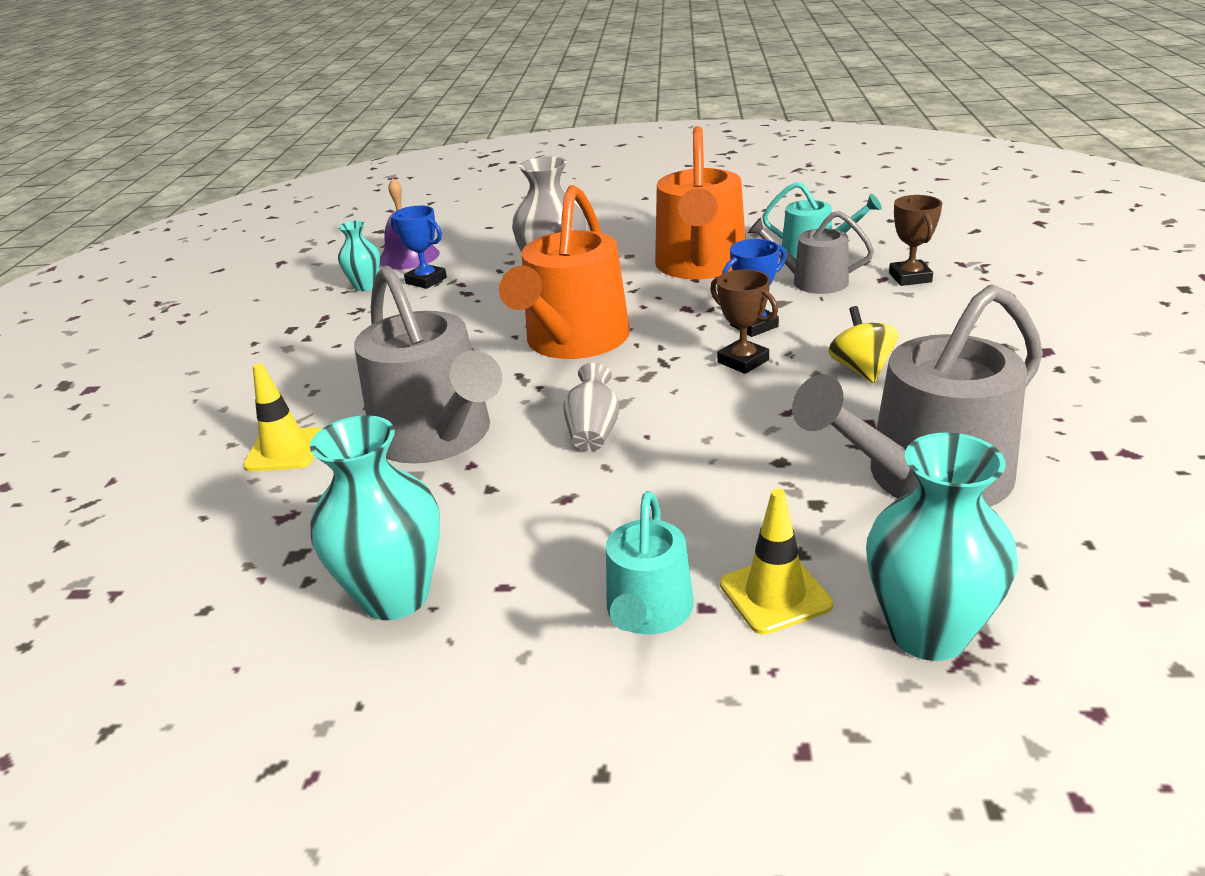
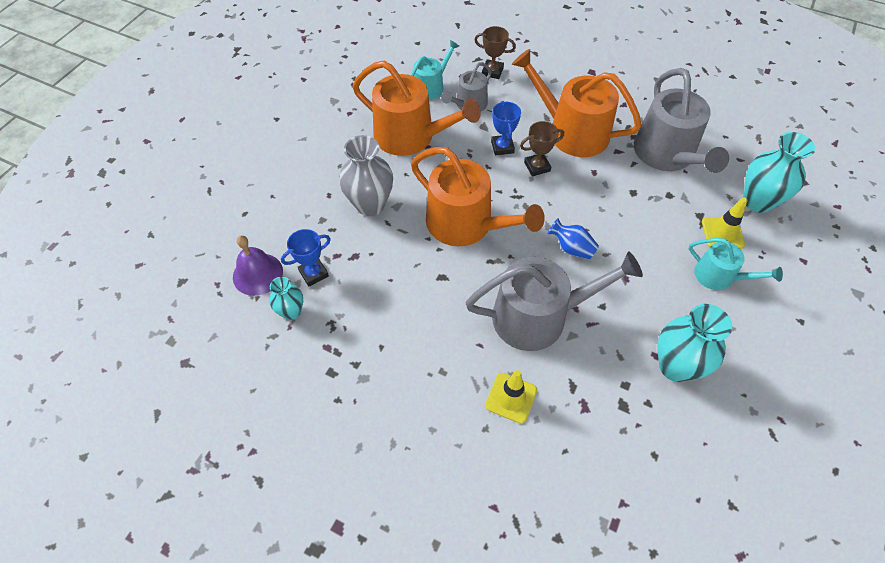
camera: 70 degrees left, 25 degrees up
(593, 431) = (571, 248): grey vase -> blue vase
(861, 369) = (571, 131): yellow spinning top -> orange watering can

